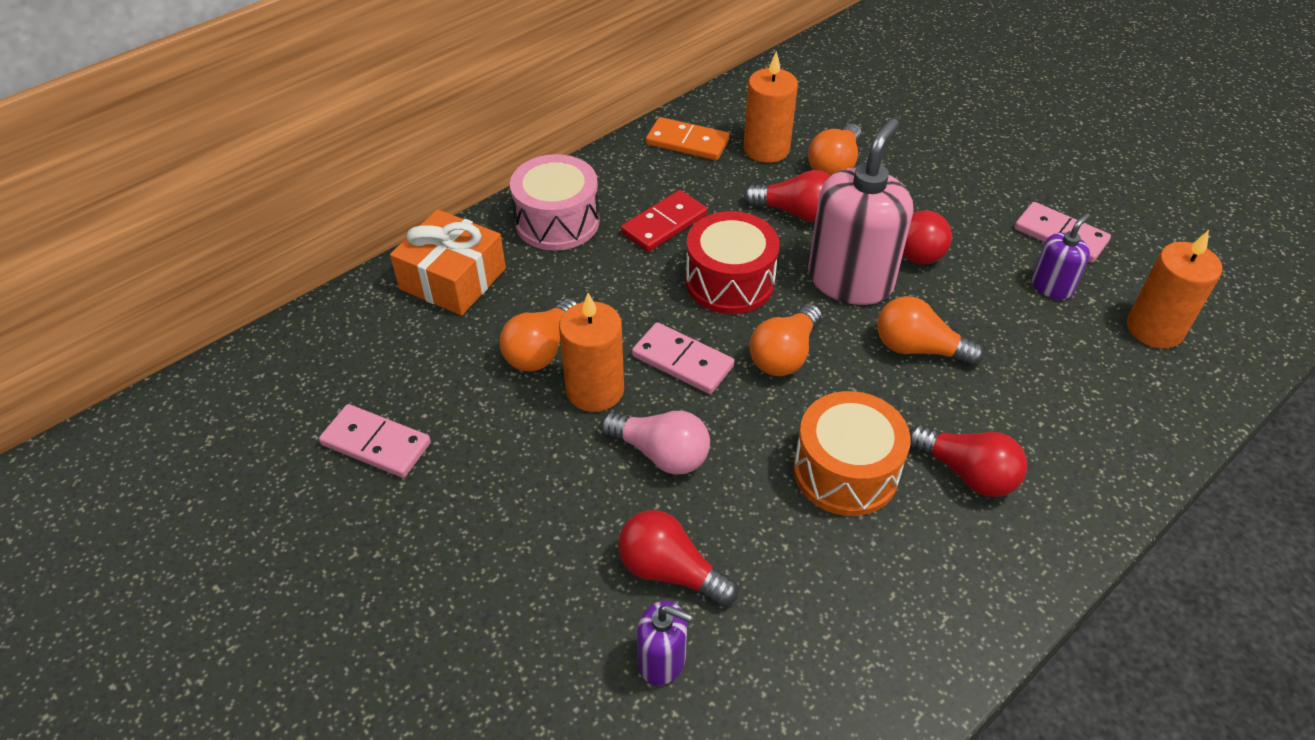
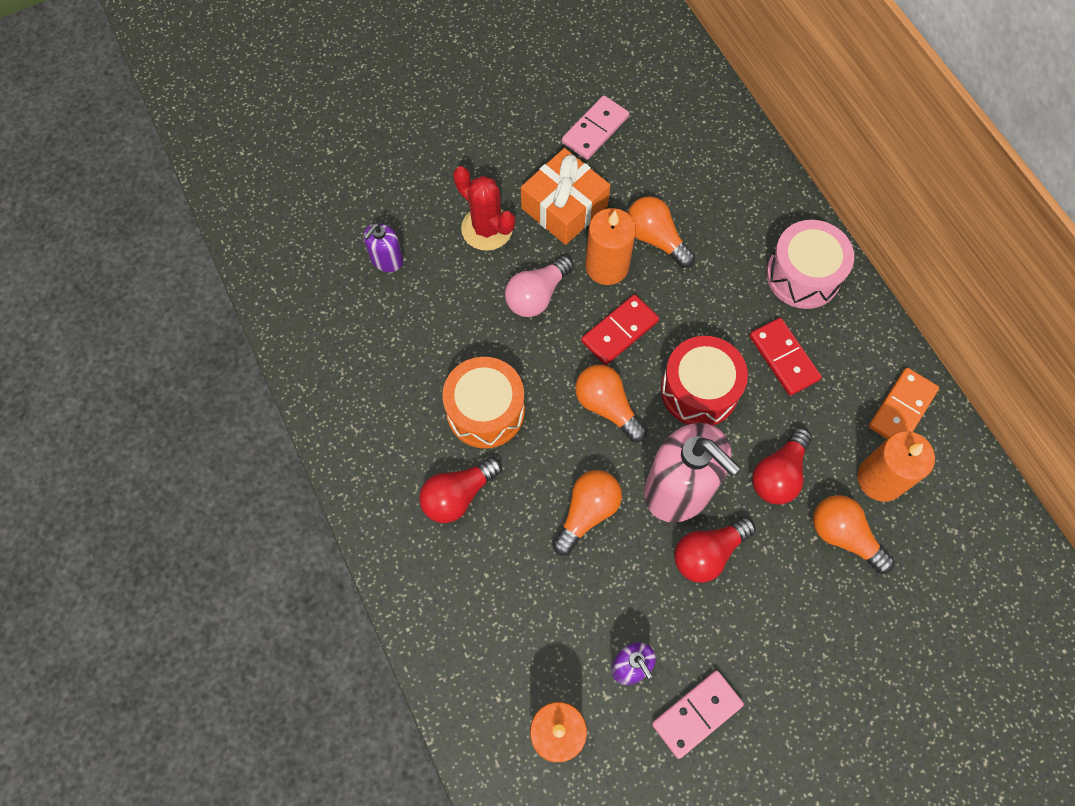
camera: 105 degrees right, 20 degrees up
(453, 279) = (747, 191): orange gift -> orange gift (564, 207)
(571, 537) = (487, 228): none -> red cactus
(670, 571) = (444, 278): red light bulb -> none
(682, 361) = (619, 331): pink domino -> red domino

